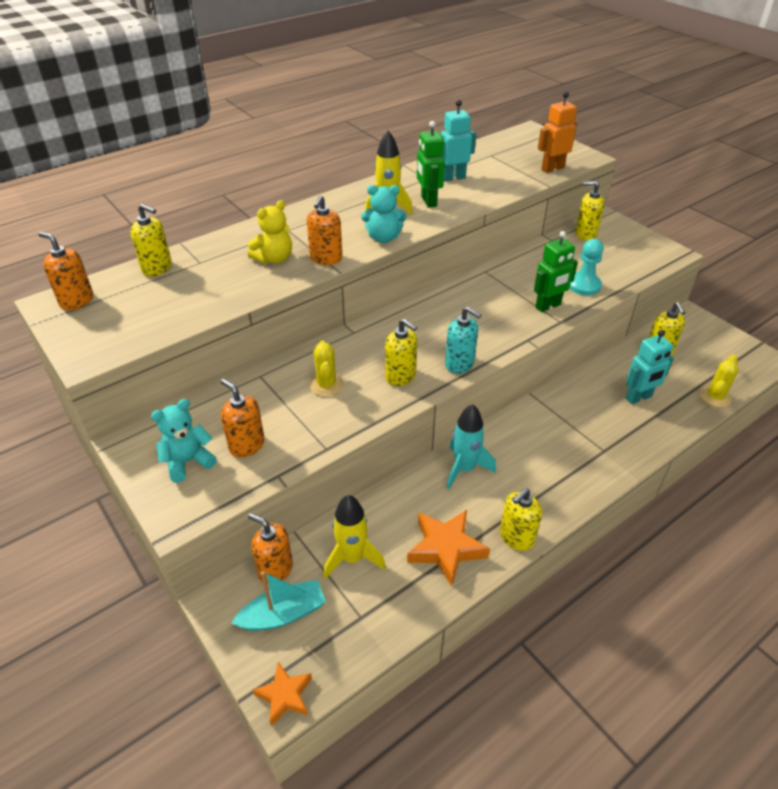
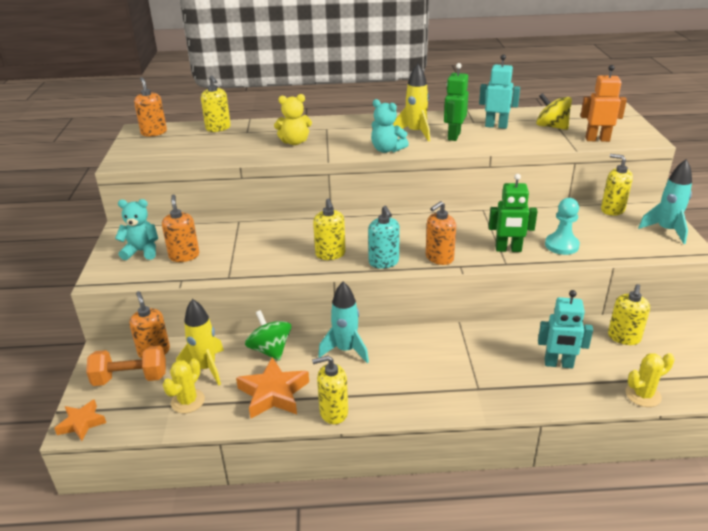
camera: 35 degrees right, 10 degrees down
(283, 614) = (131, 378): turquoise boat -> orange dumbbell
(326, 258) = (329, 151): orange soap dispenser -> orange soap dispenser (439, 258)
(326, 385) = (273, 241): yellow cactus -> yellow cactus (188, 401)
(395, 504) = (270, 350): none -> green spinning top
(501, 165) = (551, 127): none -> yellow spinning top
(641, 241) = (666, 230): none -> turquoise rocket

